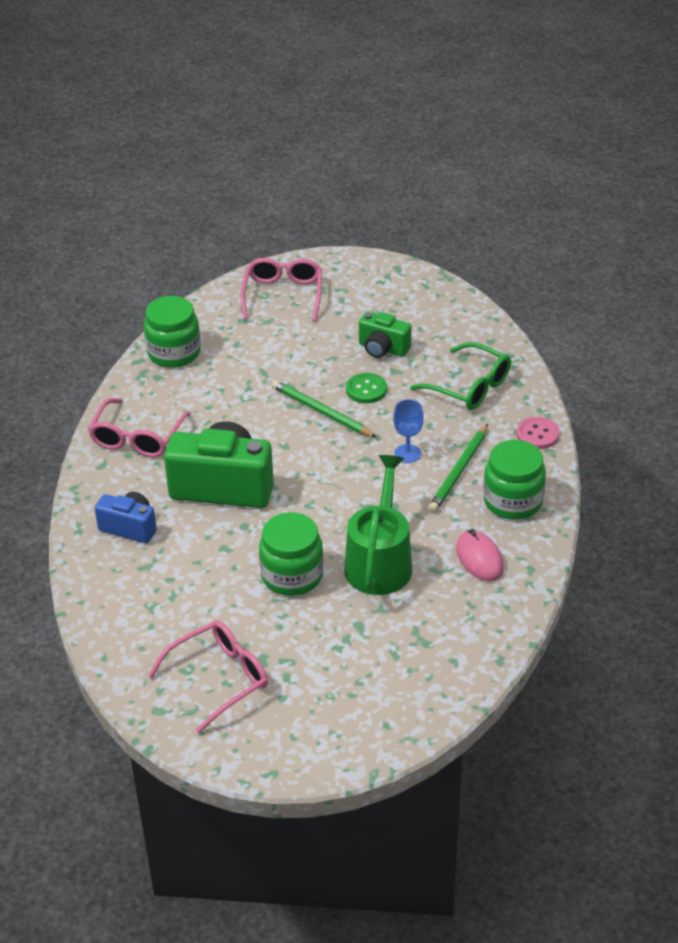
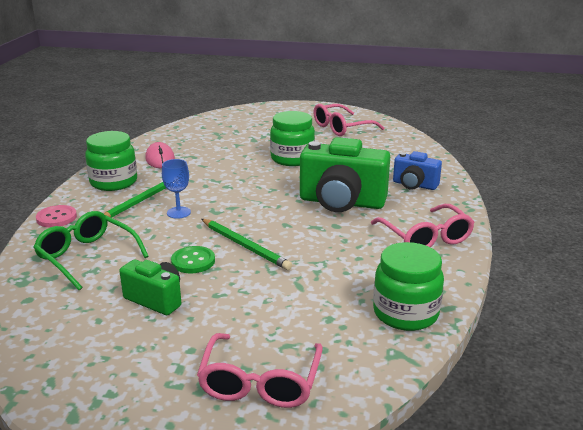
camera: 175 degrees left, 15 degrees down
(137, 438) = (425, 237): pink glasses -> pink glasses turned 135 degrees clockwise
(379, 562) = (229, 161): green watering can -> none

